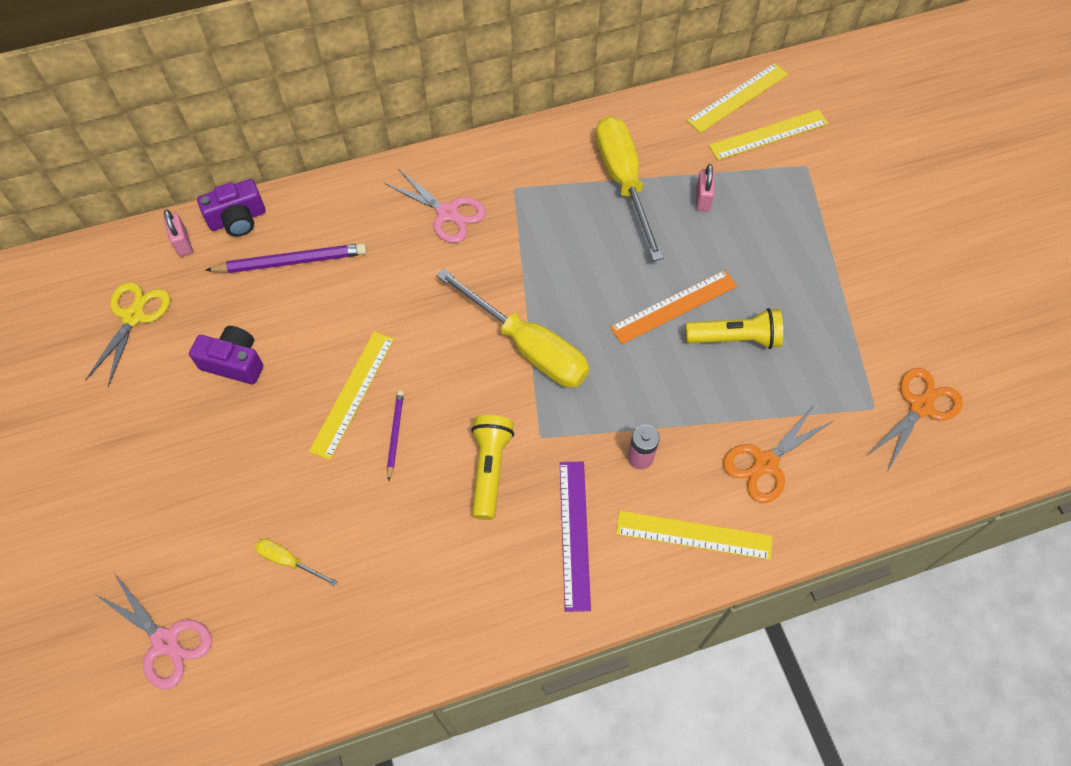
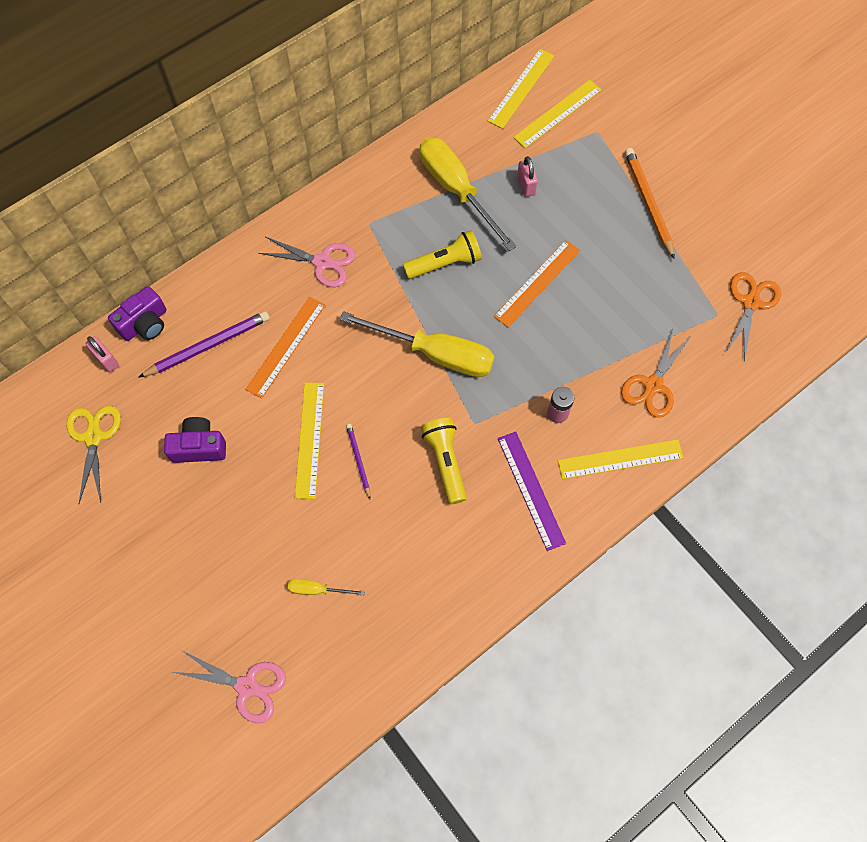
camera: 20 degrees left, 5 degrees up
(371, 288) = (286, 346): none -> orange ruler
(735, 338) = (594, 294): yellow flashlight -> yellow flashlight (445, 263)
(837, 259) = (648, 203): none -> orange pencil

